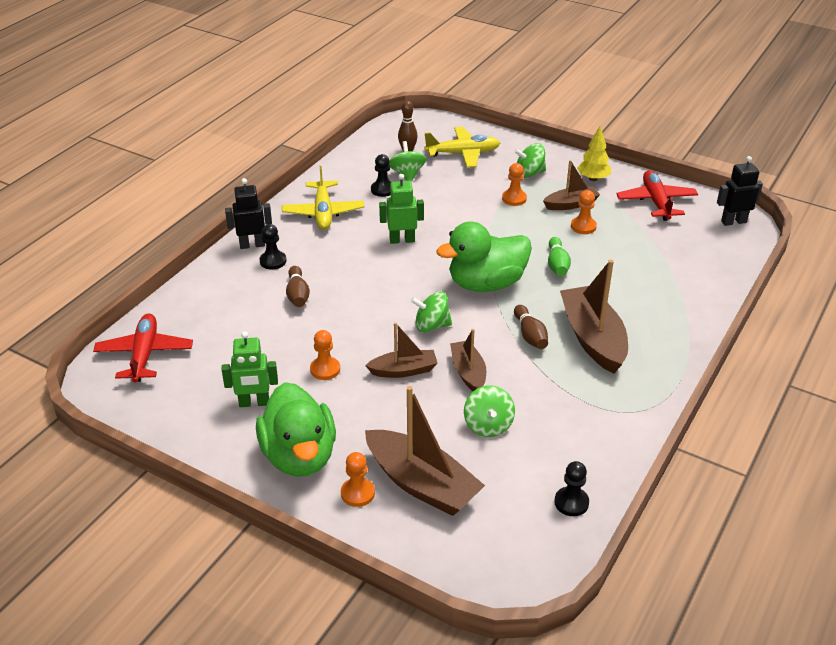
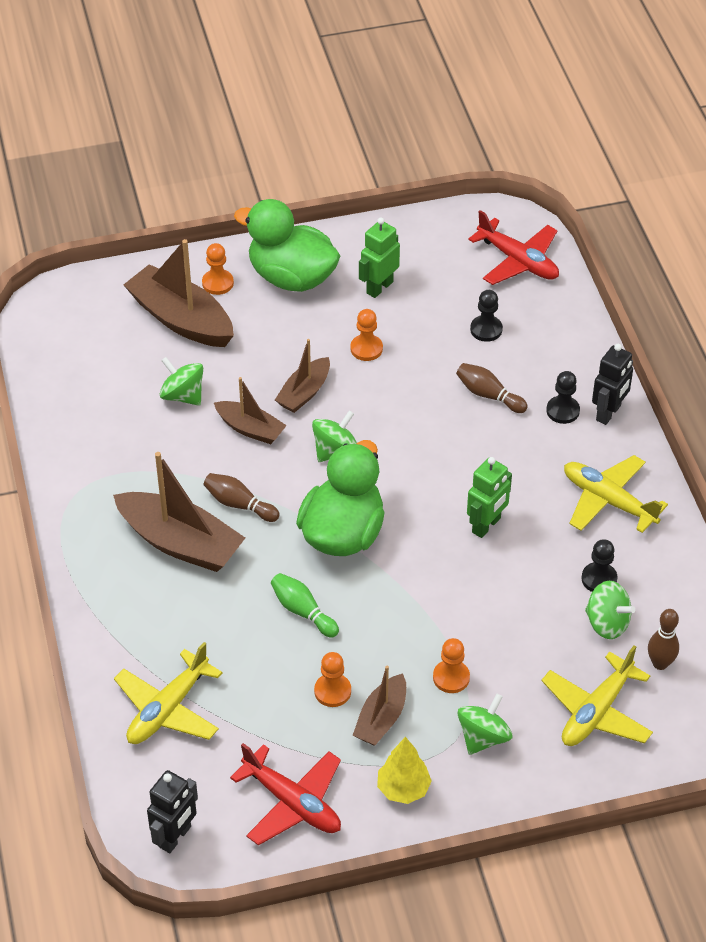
camera: 135 degrees right, 10 degrees up
(421, 484) = (181, 319): brown boat -> brown boat turned 45 degrees clockwise
(571, 502) = (59, 381): black pawn -> black pawn (486, 329)
(686, 268) = (168, 709): none -> yellow plane

